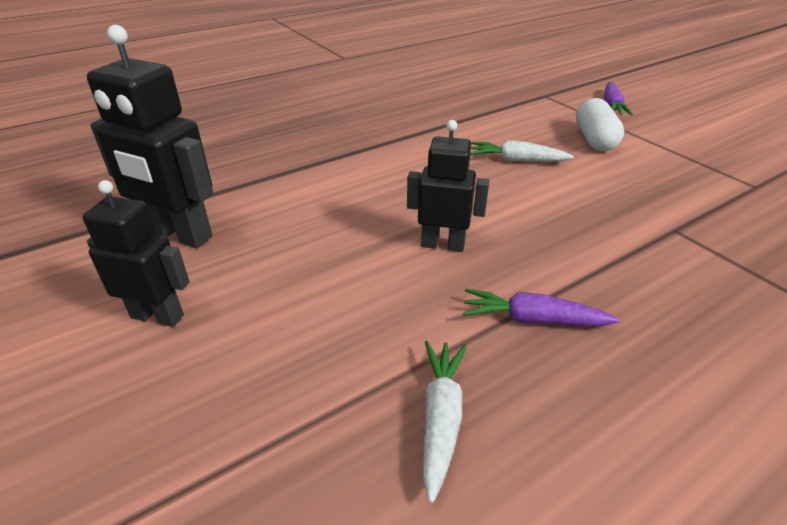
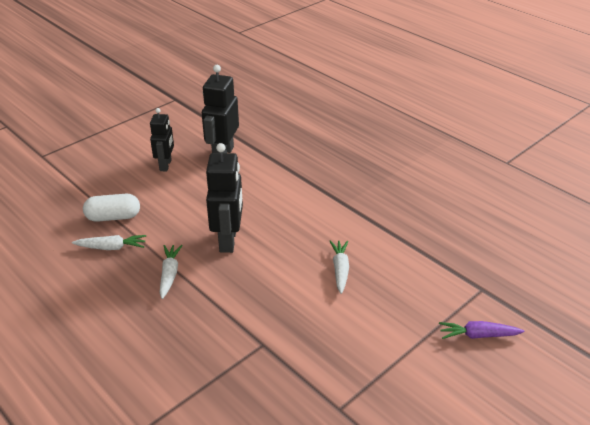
camera: 80 degrees right, 0 degrees up
(443, 244) = (228, 240): black robot -> black robot, size x1.54
(533, 319) = (169, 274): purple carrot -> white carrot
(594, 140) = (393, 315): white capsule -> white capsule (113, 217)

